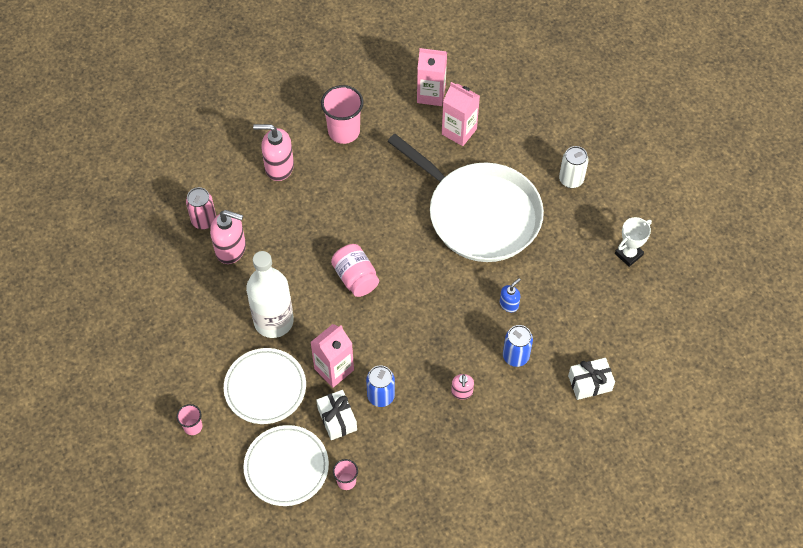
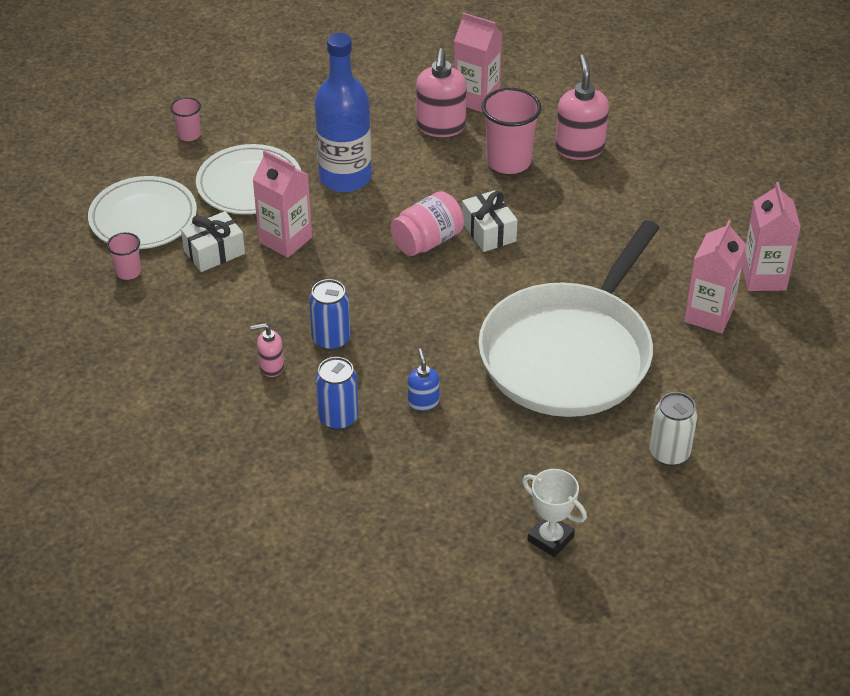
camera: 80 degrees right, 15 degrees down
(204, 220) = (476, 98): pink can -> pink carton
(273, 321) = (345, 177): white bottle -> blue bottle
(344, 131) = (660, 199): pink cup -> pink cup (508, 161)
(381, 396) = (253, 288): blue can -> blue can (331, 339)
(509, 304) = (423, 402): blue soap dispenser -> blue soap dispenser turned 135 degrees counterclockwise
(590, 383) = (308, 508): white gift -> white gift (488, 232)

